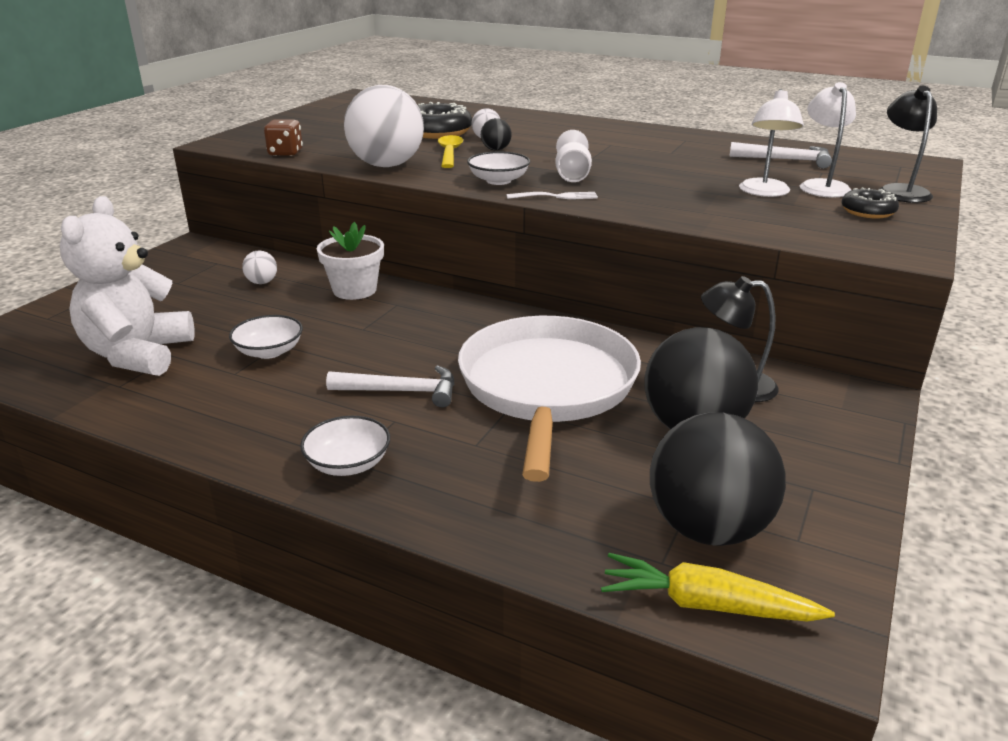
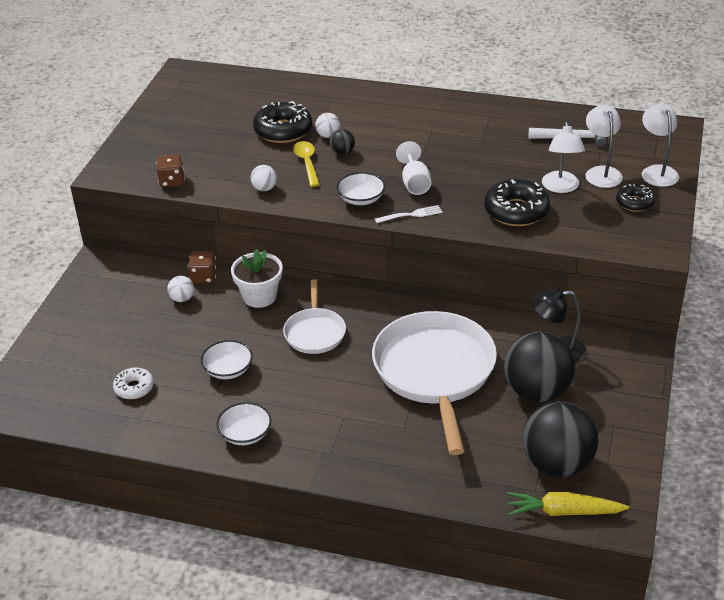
camera: 10 degrees left, 10 degrees up
(138, 355) = (134, 388): white teddy bear -> white donut
(300, 268) = (204, 277): none -> brown dice
(348, 463) = (330, 455): white bowl -> white bowl (245, 434)
(386, 165) = (264, 188): white ball -> white ball, size x0.42
(401, 391) = (338, 391): white hammer -> none
(403, 329) = (315, 332): none -> white pan
(698, 205) = (516, 211): none -> black donut
(900, 191) = (657, 171): black lamp -> white lamp

